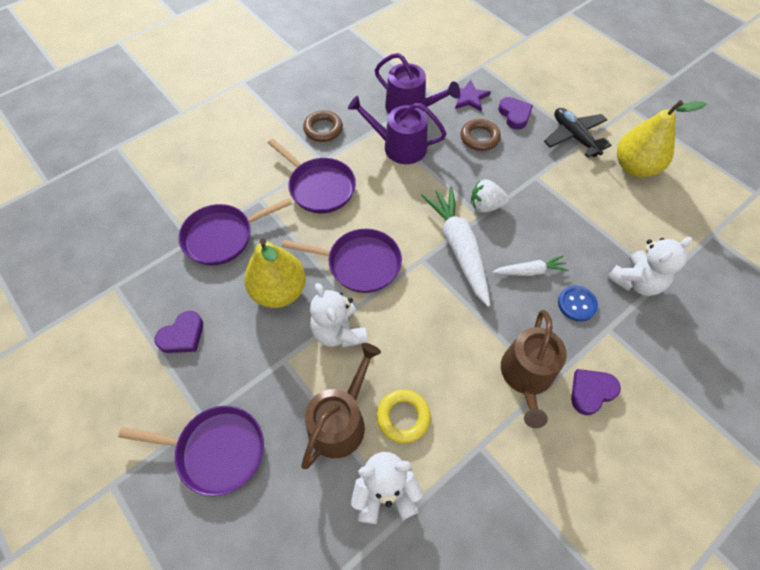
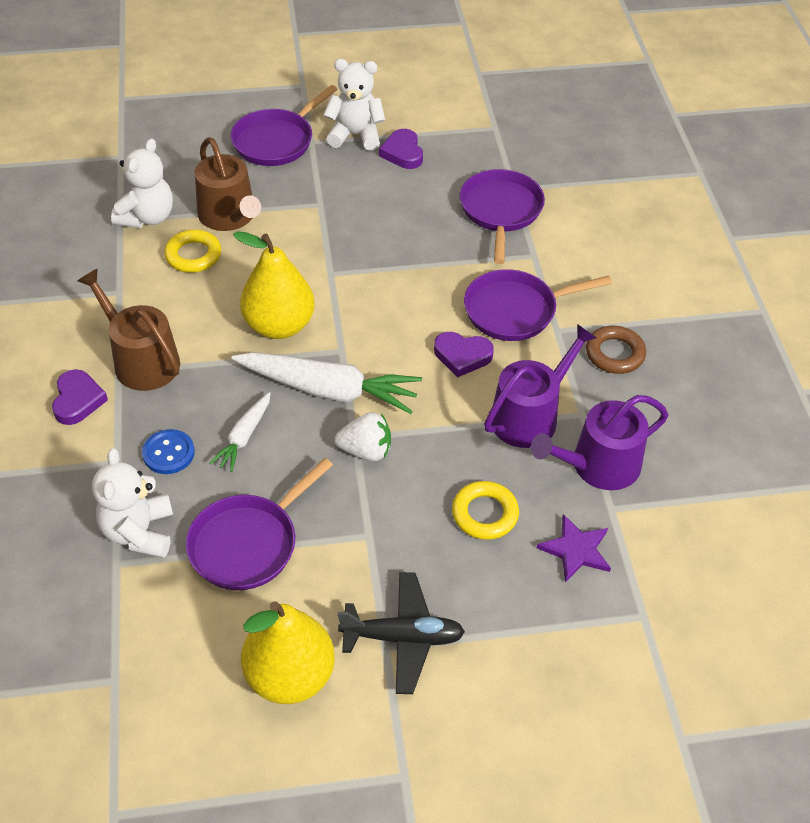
camera: 120 degrees right, 10 degrees down
(279, 291) = (397, 227): yellow pear -> yellow pear (279, 325)
(339, 332) = (315, 250): white teddy bear -> white teddy bear (355, 135)
(359, 263) = (379, 298): purple pan -> purple pan (248, 543)
(479, 138) = (484, 514): brown ring -> yellow ring
(485, 206) = (366, 450): white strawberry -> white strawberry turned 60 degrees clockwise
(514, 115) = (500, 587): purple heart -> purple heart (462, 356)

